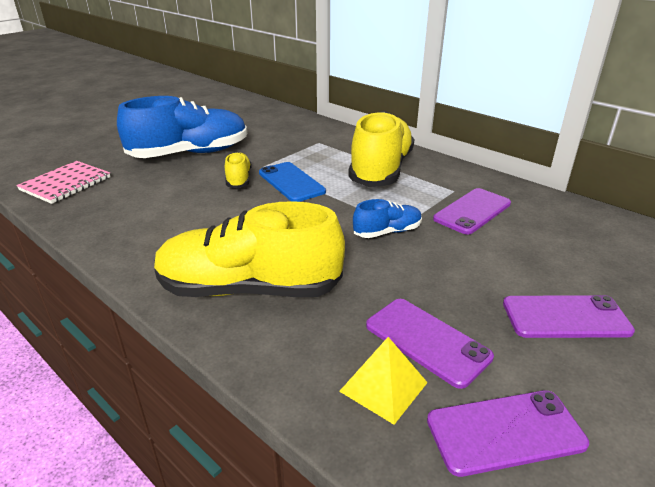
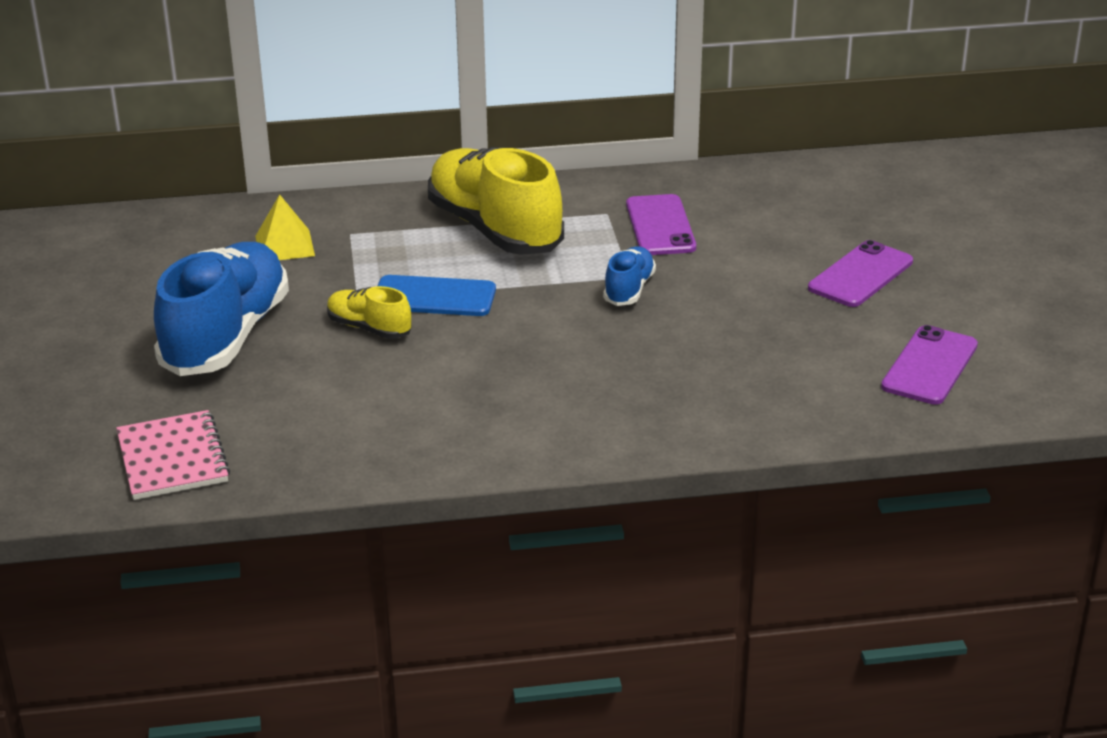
camera: 50 degrees left, 0 degrees up
(249, 289) = (621, 405): yellow shoe -> none
(383, 386) = (832, 393): yellow pyramid -> yellow pyramid (284, 245)
(427, 341) = (808, 349): purple phone -> none

